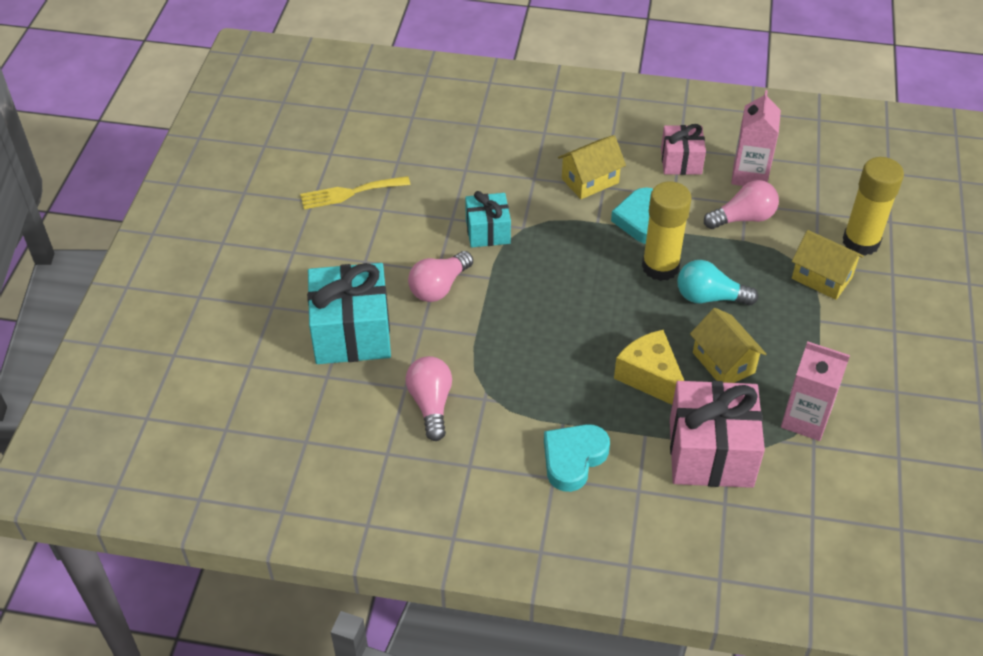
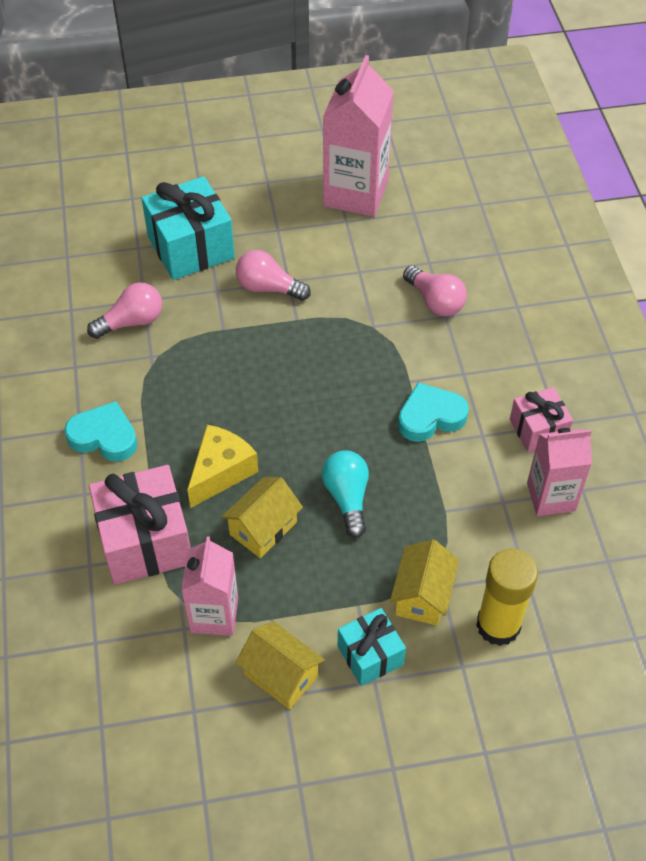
camera: 70 degrees right, 5 degrees up
(350, 193) = (355, 194): yellow fork -> pink carton
(488, 231) = (355, 301): turquoise gift -> turquoise gift (370, 655)
(590, 181) = (465, 360): yellow house -> yellow house (281, 675)
(660, 267) = (371, 447): yellow glue stick -> none
(743, 218) = (479, 504): pink light bulb -> pink light bulb (435, 301)

